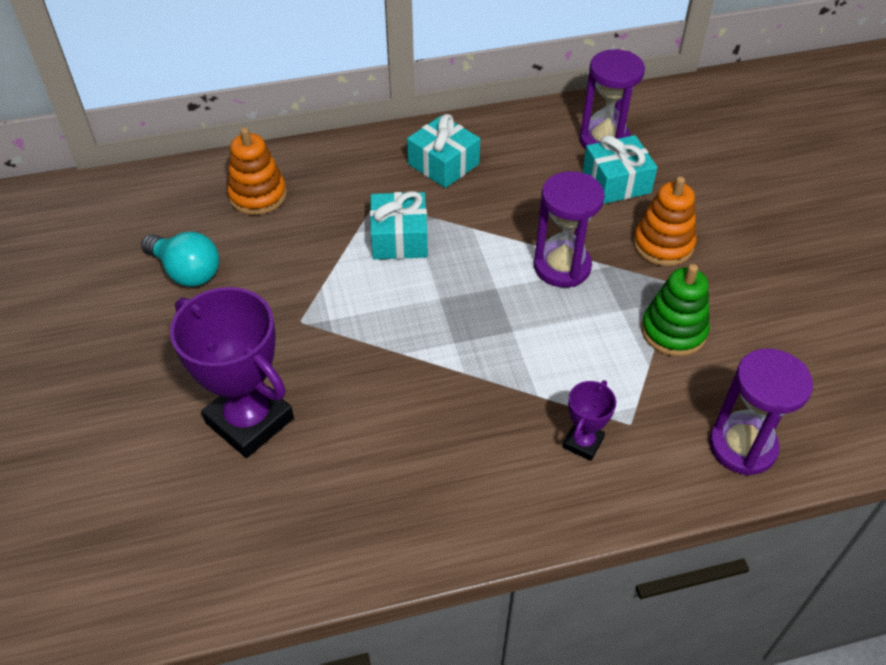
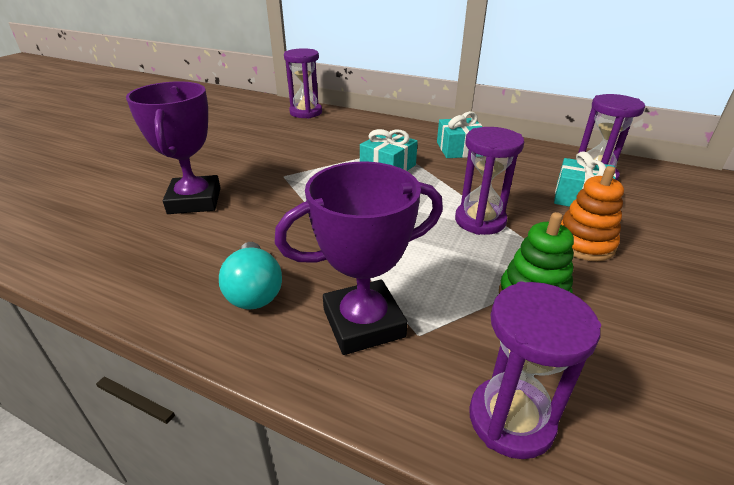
camera: 40 degrees right, 15 degrees down
(176, 188) = (306, 112): none -> purple hourglass
(187, 272) = (263, 138): turquoise light bulb -> turquoise light bulb (254, 291)
(258, 195) = (338, 127): orange stacking toy -> none
(583, 442) = (363, 323): purple trophy -> purple trophy, size x2.05

